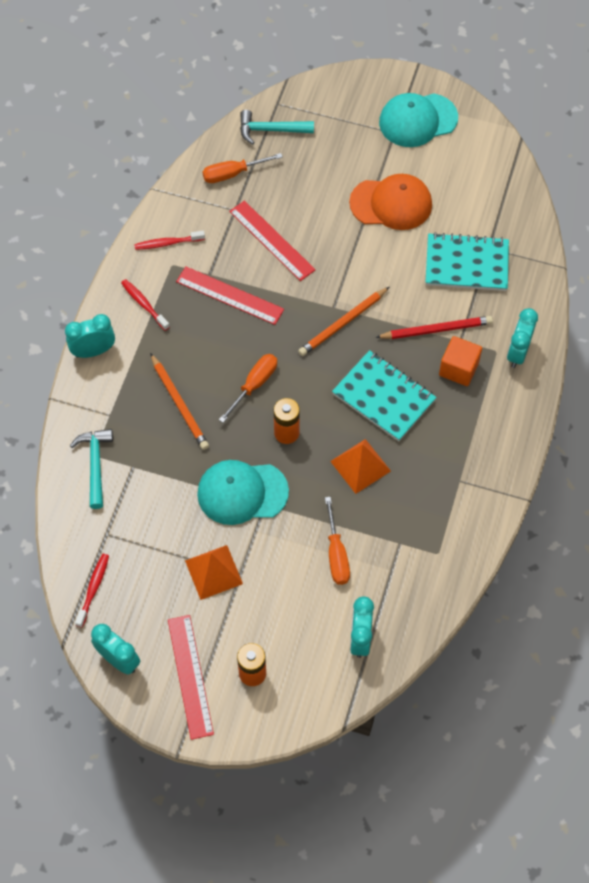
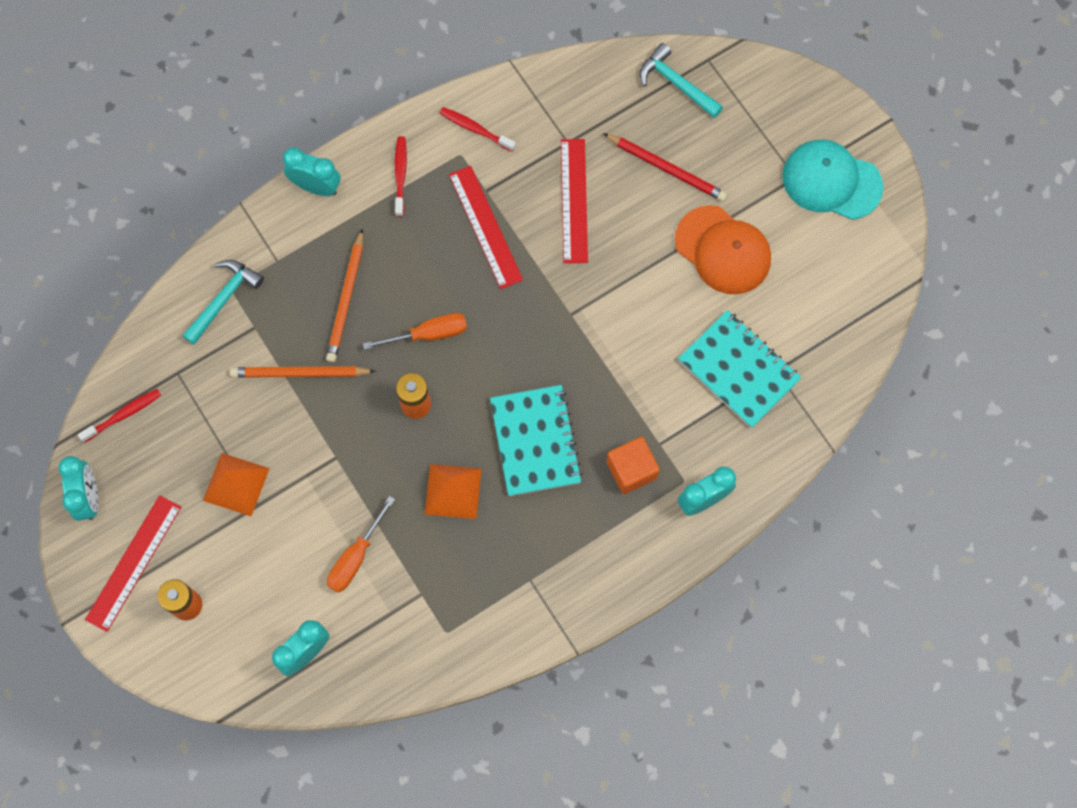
camera: 40 degrees right, 10 degrees up
(232, 174) = (598, 102): orange screwdriver -> none
(242, 492) = (326, 430): turquoise cap -> none
(343, 323) = (564, 338): orange pencil -> orange pencil (300, 373)
(436, 329) = (647, 413): red pencil -> red pencil (666, 168)

